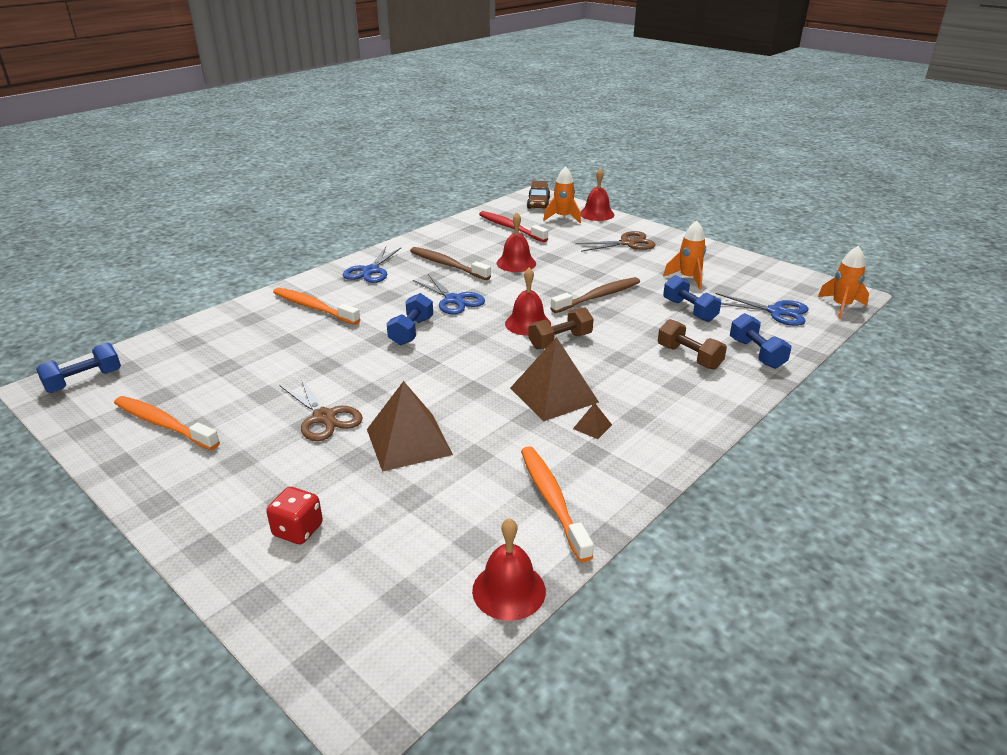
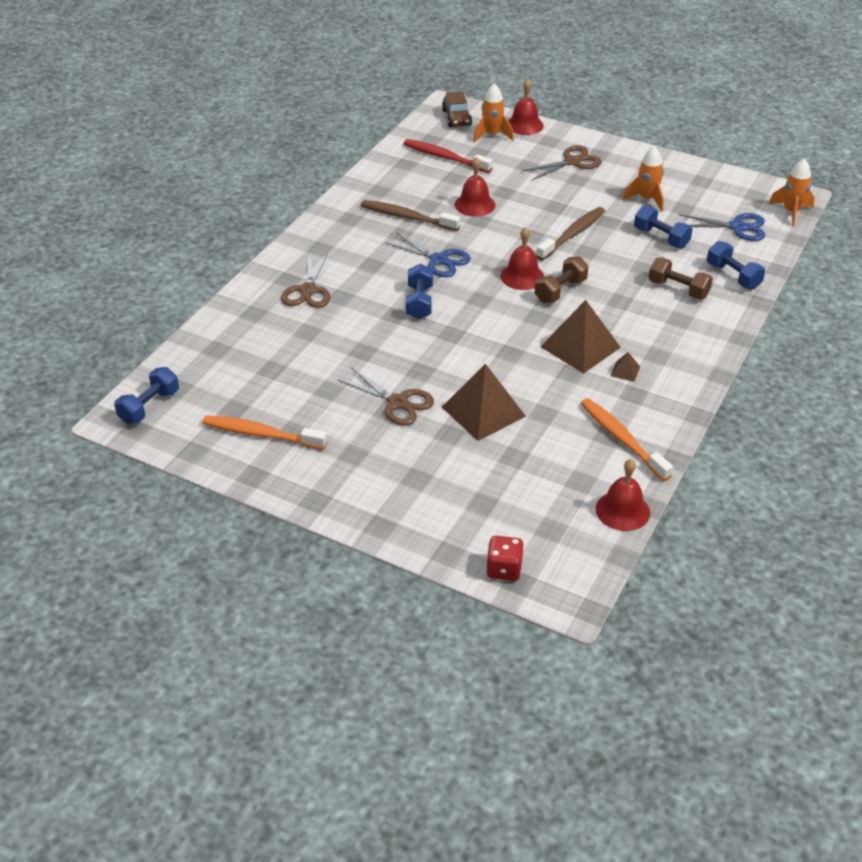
camera: 15 degrees left, 10 degrees up
(298, 530) = (443, 499): red dice -> red dice (504, 569)
(314, 308) = (308, 290): orange toothbrush -> brown scissors
(370, 271) = (334, 237): blue scissors -> none

